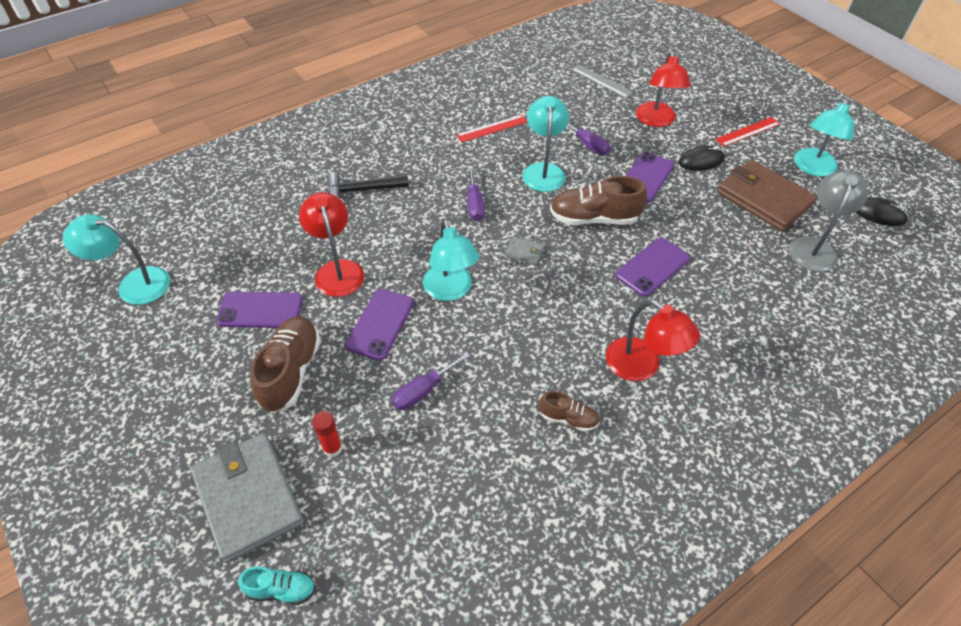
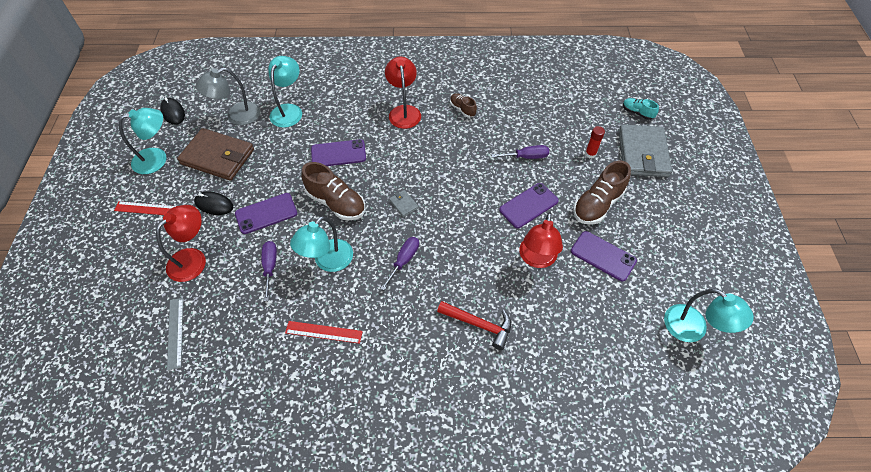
camera: 145 degrees left, 5 degrees up
(362, 190) = (479, 325): black hammer -> red hammer
(450, 290) = (471, 204): turquoise lamp -> turquoise lamp (289, 110)
(763, 198) = (218, 157): brown wallet -> brown wallet turned 60 degrees counterclockwise

